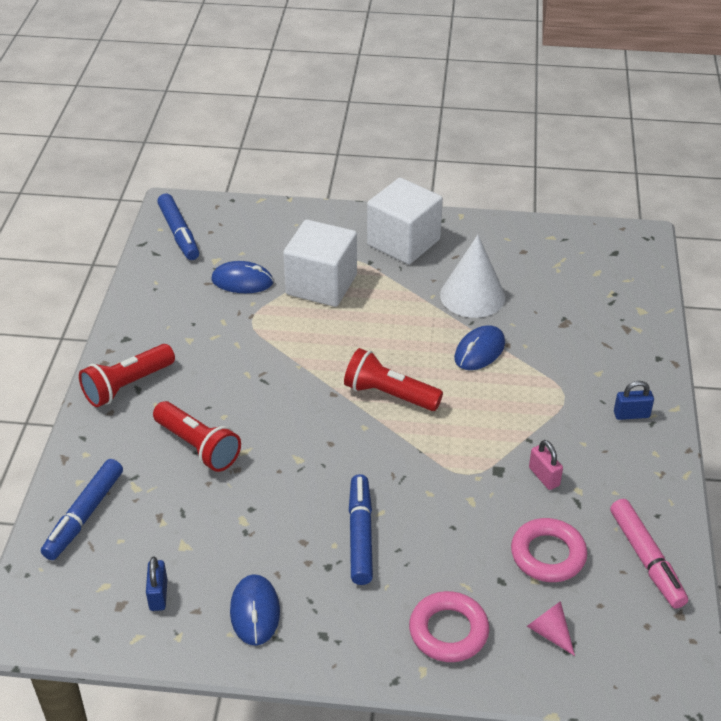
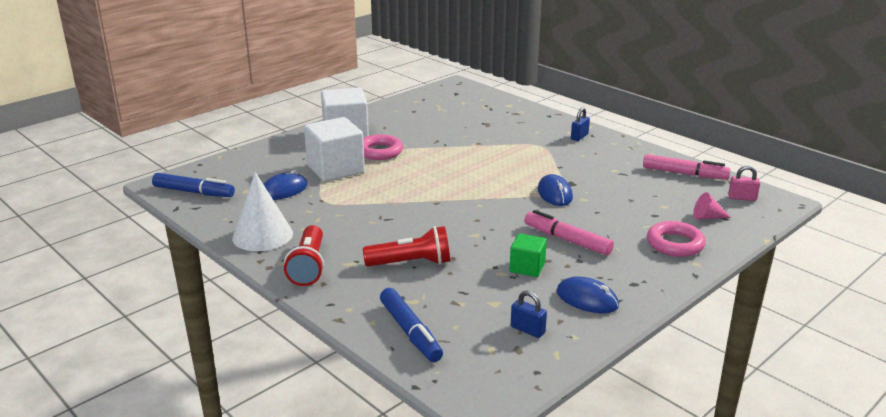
camera: 50 degrees left, 15 degrees down
(272, 533) = (527, 267): none -> green cube
(360, 535) = (567, 240): blue marker -> pink marker
(389, 394) = (465, 187): red flashlight -> none
(472, 295) = (424, 135): white cone -> white cone (262, 235)
(479, 351) = (471, 151): blue mouse -> blue mouse (554, 194)
(544, 476) = (593, 174): pink padlock -> pink padlock (742, 198)
(548, 555) = (651, 195): pink ring -> pink ring (379, 151)

